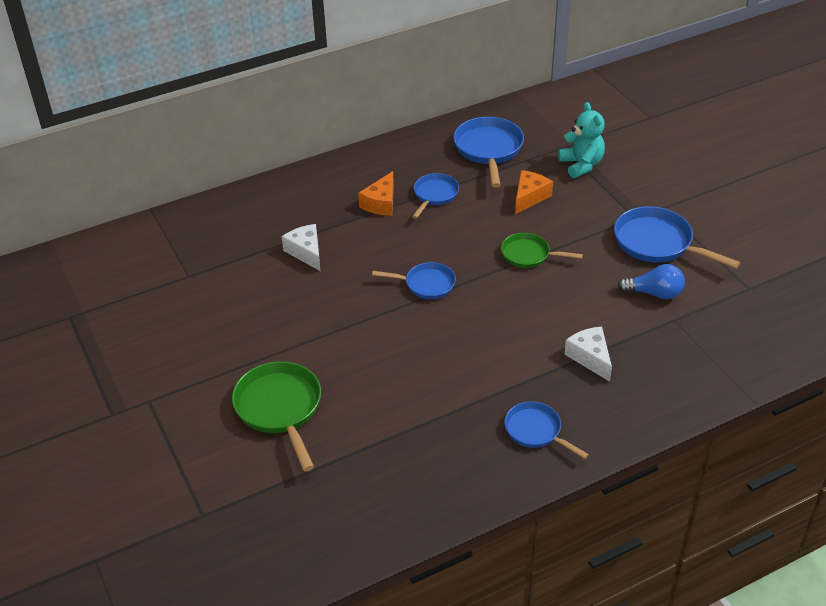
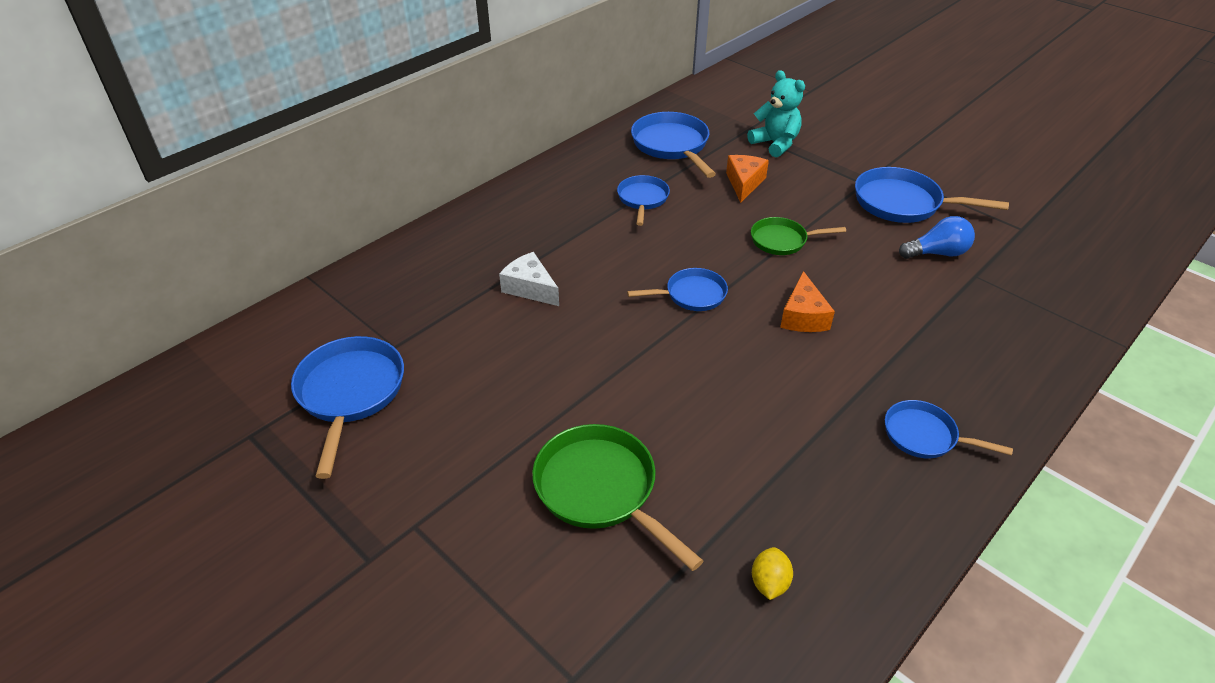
camera: 20 degrees left, 0 degrees up
(145, 303) = (350, 393): none -> blue pan
(358, 495) = (769, 583): none -> yellow lemon
(381, 203) = (588, 218): orange cheese -> orange cheese (803, 316)
(590, 357) = (922, 335): white cheese -> none

